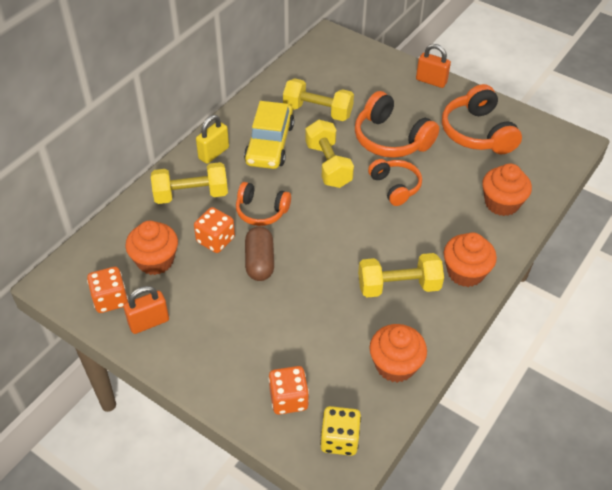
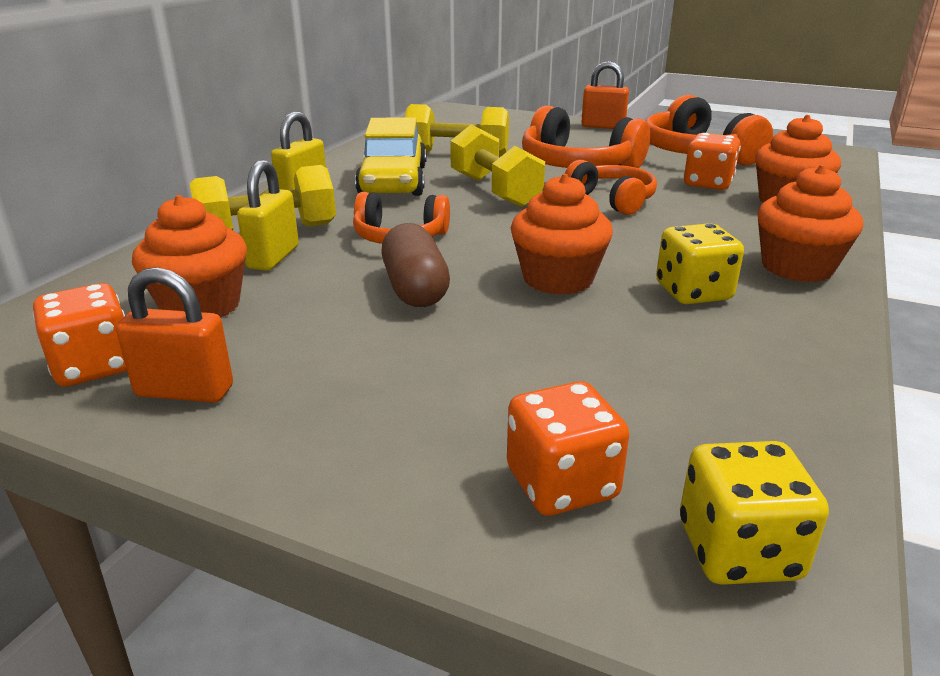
camera: 10 degrees left, 20 degrees down
(149, 322) = (185, 391): orange padlock -> orange padlock turned 45 degrees clockwise
(192, 222) = (273, 257): none -> yellow padlock
(215, 240) = (322, 273): orange dice -> orange dice (708, 183)
(395, 365) = (770, 395): orange cupcake -> orange cupcake (558, 279)
(398, 286) = (693, 292): yellow dumbbell -> yellow dice

